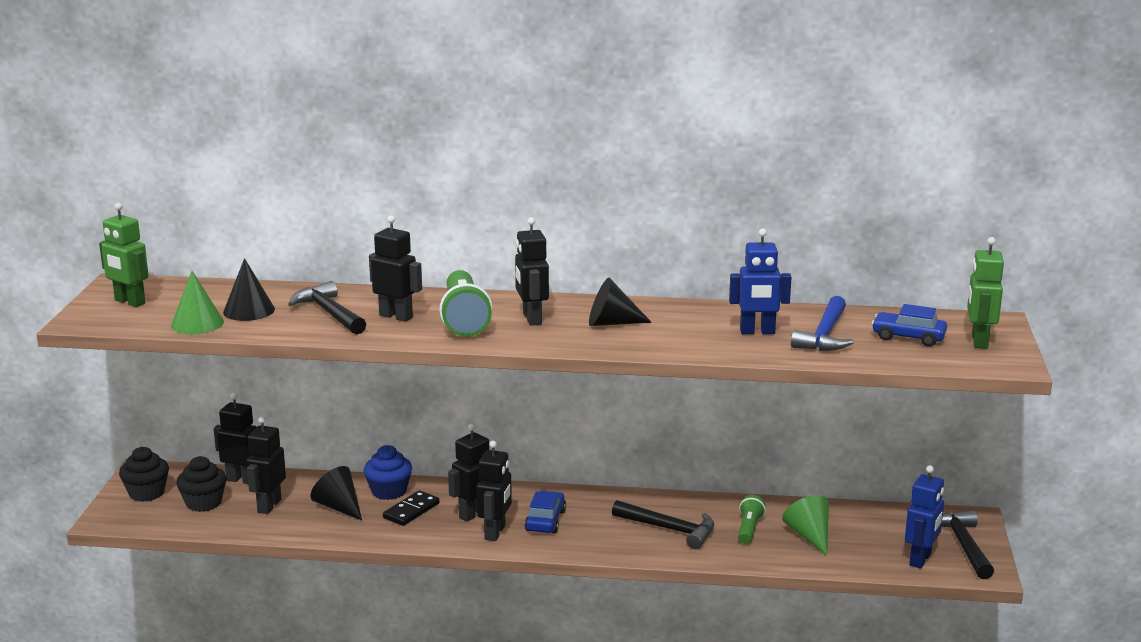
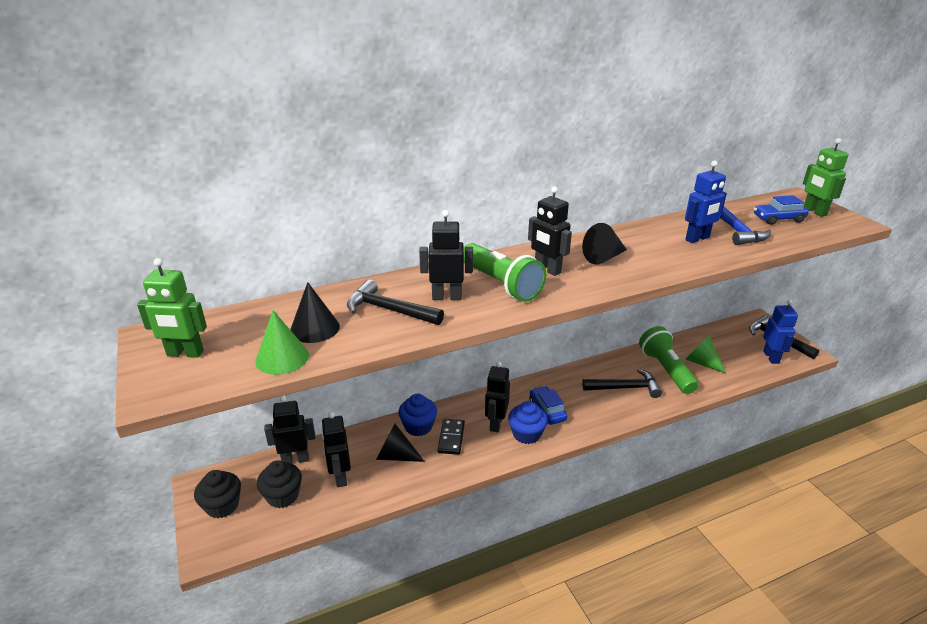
camera: 30 degrees left, 10 degrees up
(495, 532) = (526, 434): black robot -> blue cupcake
(749, 529) = (666, 370): green flashlight -> green flashlight, size x1.87

